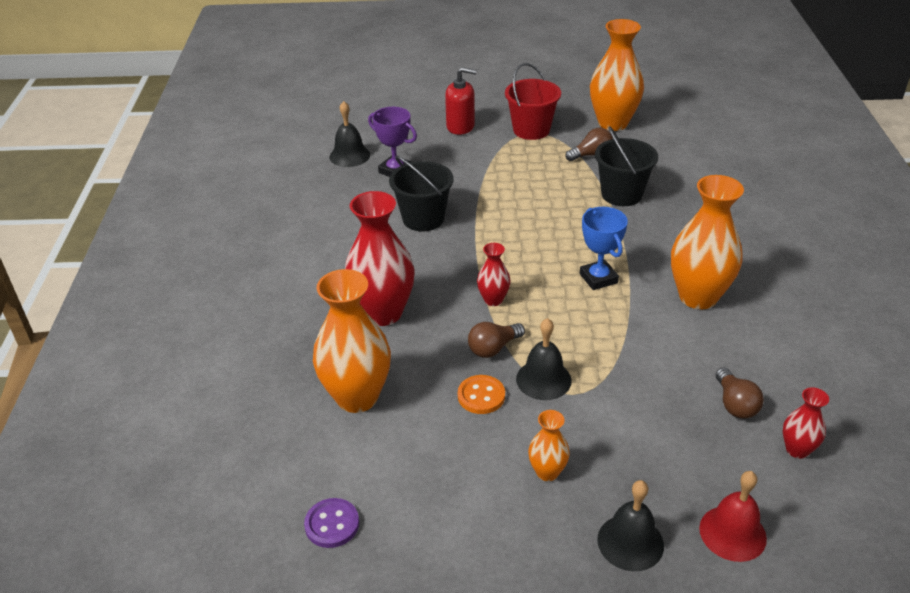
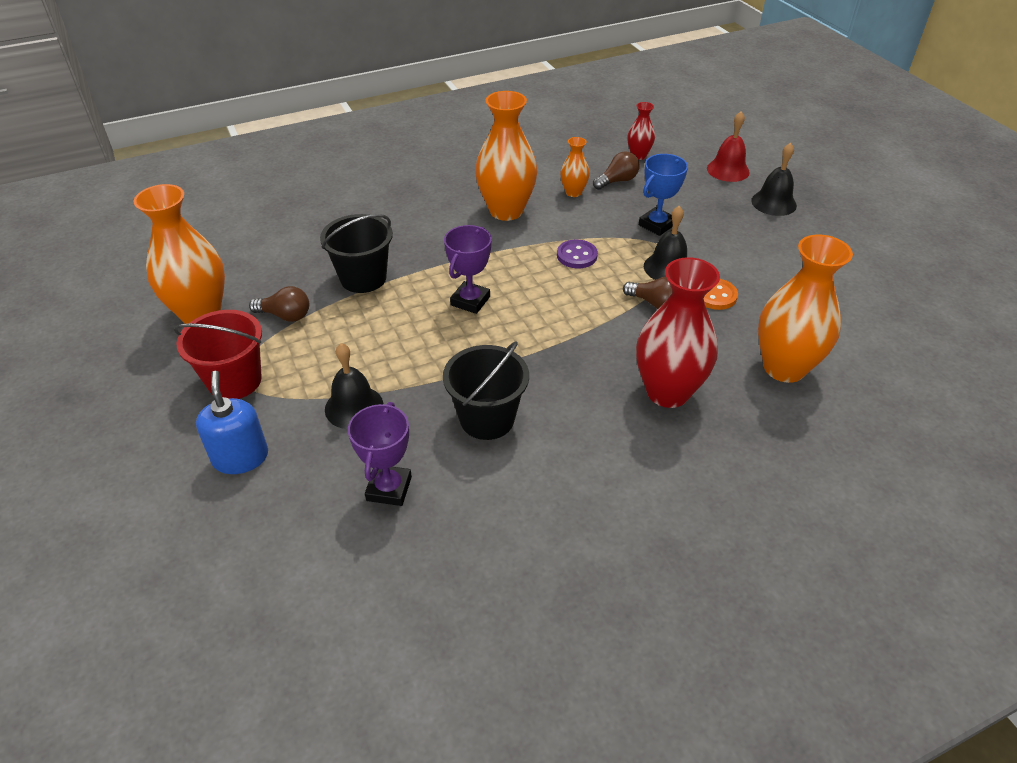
camera: 115 degrees left, 5 degrees up
(332, 524) = (907, 333): purple button -> purple button (577, 255)
(349, 155) = (367, 563): black bell -> black bell (354, 407)
(460, 126) = (240, 457): red soap dispenser -> blue soap dispenser
(493, 300) = (592, 322): red vase -> none
(547, 472) = (755, 245): orange vase -> orange vase (573, 192)
(560, 241) = (470, 301): none -> purple trophy
(591, 155) = (285, 315): brown light bulb -> brown light bulb turned 150 degrees clockwise
(598, 278) = (515, 266): blue trophy -> blue trophy (656, 225)

